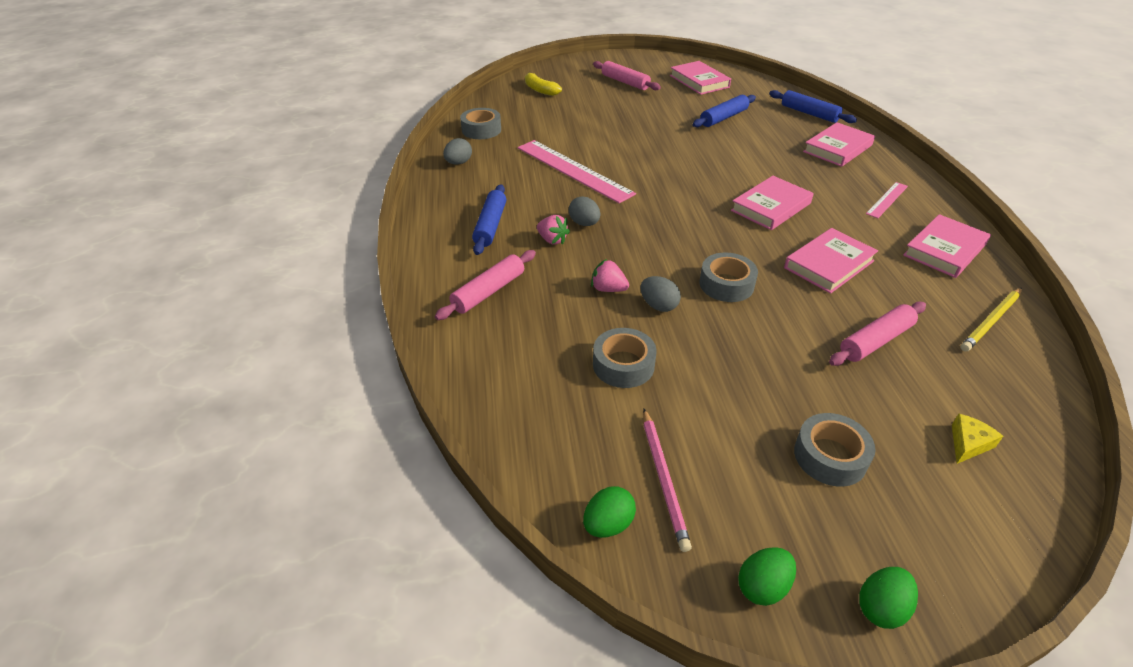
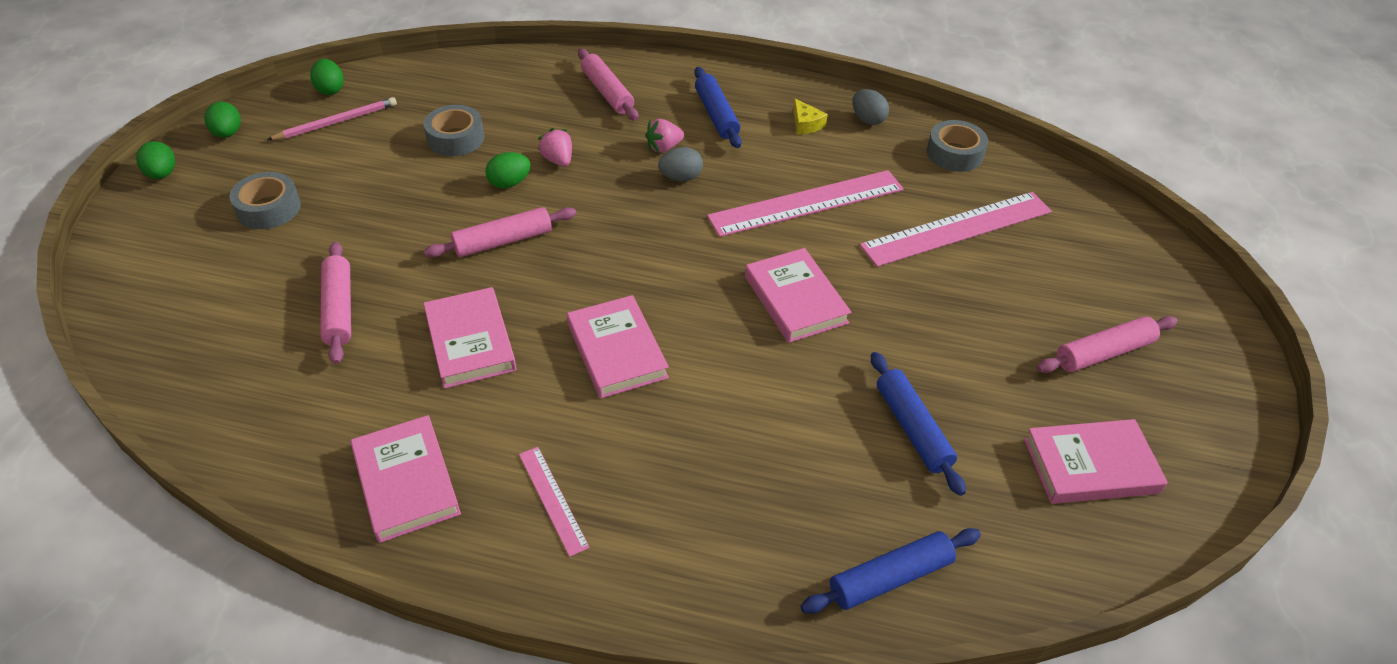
camera: 110 degrees right, 5 degrees up
(490, 226) = (716, 115): blue rolling pin -> blue rolling pin turned 45 degrees clockwise
(540, 90) = (1085, 240): yellow banana -> none
(559, 122) = (957, 229): none -> pink ruler
(608, 289) = (558, 160): pink strawberry -> pink strawberry turned 75 degrees counterclockwise
(658, 306) = (509, 183): grey egg -> green egg
(664, 479) = (337, 122): pink pencil -> pink pencil turned 135 degrees clockwise
(726, 284) = (503, 241): grey tape -> pink rolling pin
(837, 148) = (735, 536): pink book -> pink book (795, 299)
(968, 444) = (193, 296): yellow cheese -> yellow cheese (806, 124)
(991, 321) = (273, 428): yellow pencil -> none

